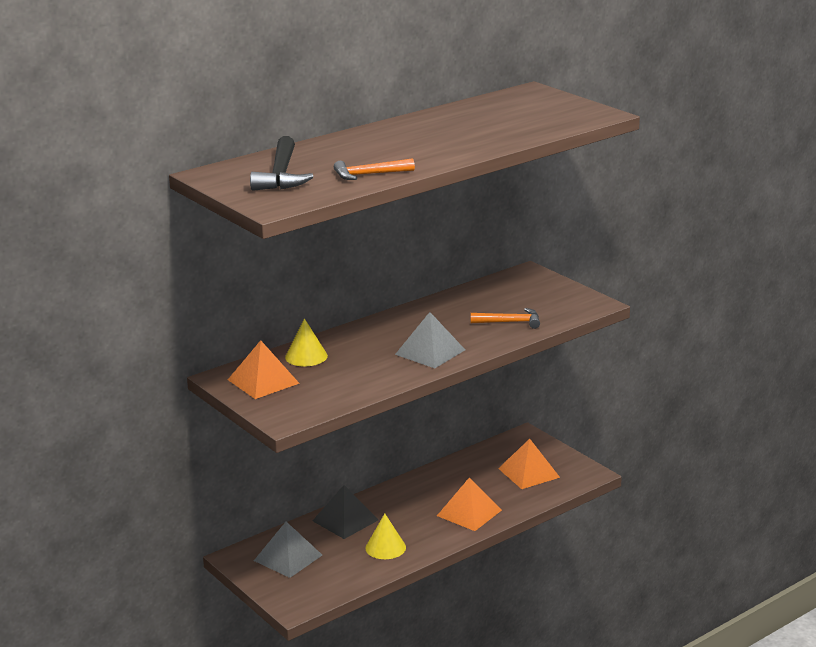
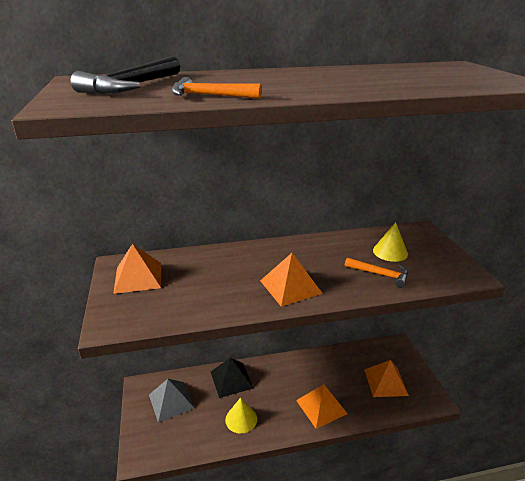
camera: 25 degrees right, 5 degrees up
(306, 356) = (192, 262): yellow cone -> yellow cone (390, 252)
(430, 352) = (290, 287): grey pyramid -> orange pyramid

